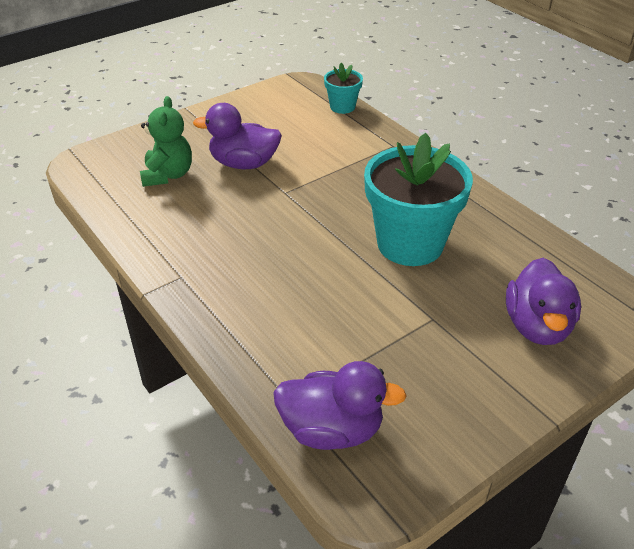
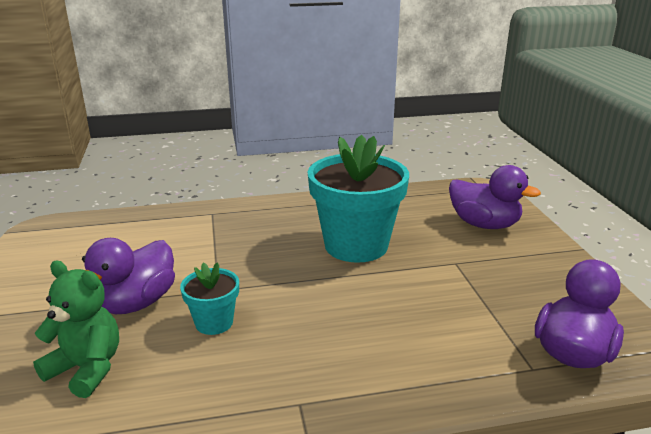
camera: 65 degrees left, 15 degrees down
(342, 107) = (117, 219): turquoise flower pot -> turquoise flower pot (214, 322)

